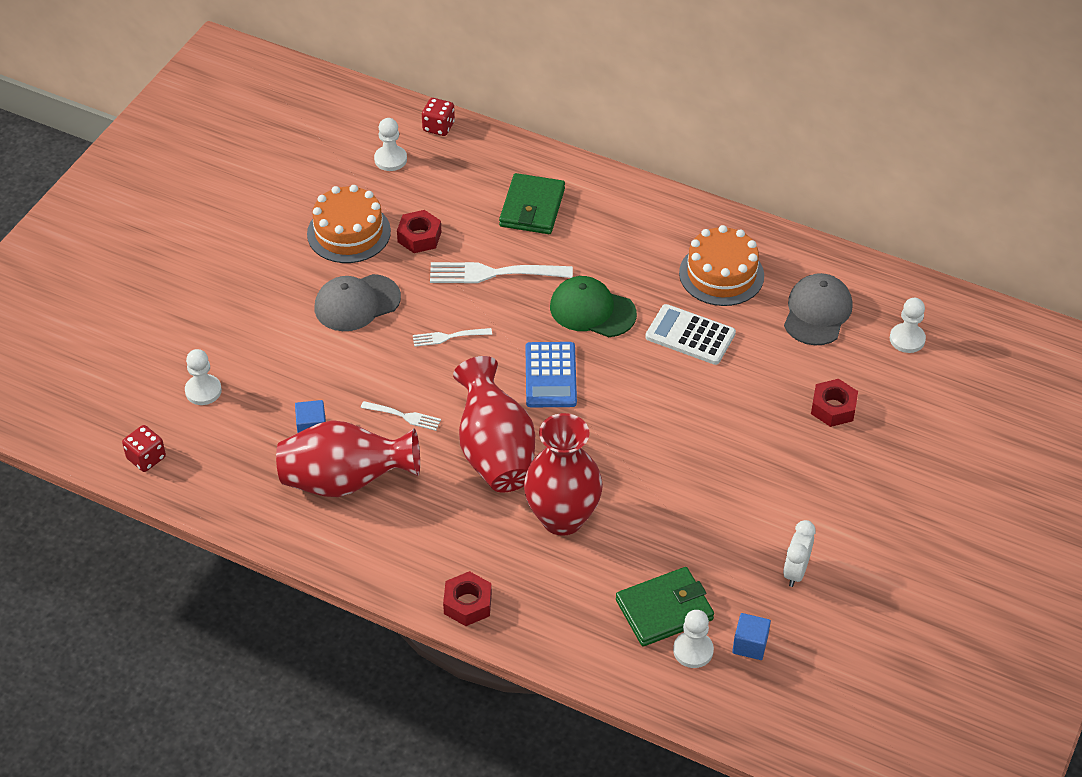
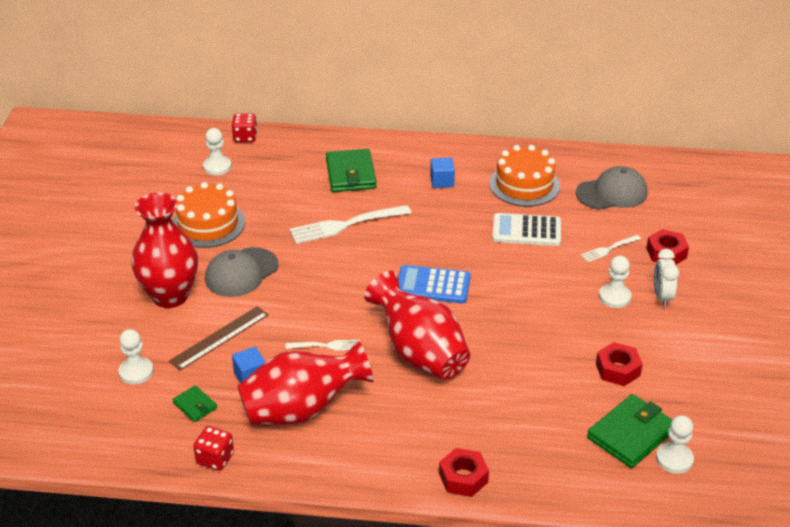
camera: 20 degrees left, 10 degrees down
(146, 458) = (107, 440): red dice -> red dice (215, 458)
(244, 446) = (195, 406): none -> green wallet
(301, 375) = (219, 337): none -> brown ruler
(419, 237) = (269, 214): red nut -> red nut (617, 369)
(448, 337) = (332, 278): white fork -> white fork (608, 249)
(550, 375) = (433, 285): blue calculator -> blue calculator turned 120 degrees clockwise
(562, 518) = (504, 387): red vase -> red vase (170, 296)
(592, 310) = (439, 232): green cap -> none
(750, 644) = (716, 441): blue cube -> blue cube (442, 181)
(795, 571) = (715, 375): white clock -> white clock (662, 297)
(817, 312) = (612, 193): grey cap -> grey cap turned 75 degrees clockwise
(907, 339) = (688, 195): white pawn -> white pawn (614, 297)

